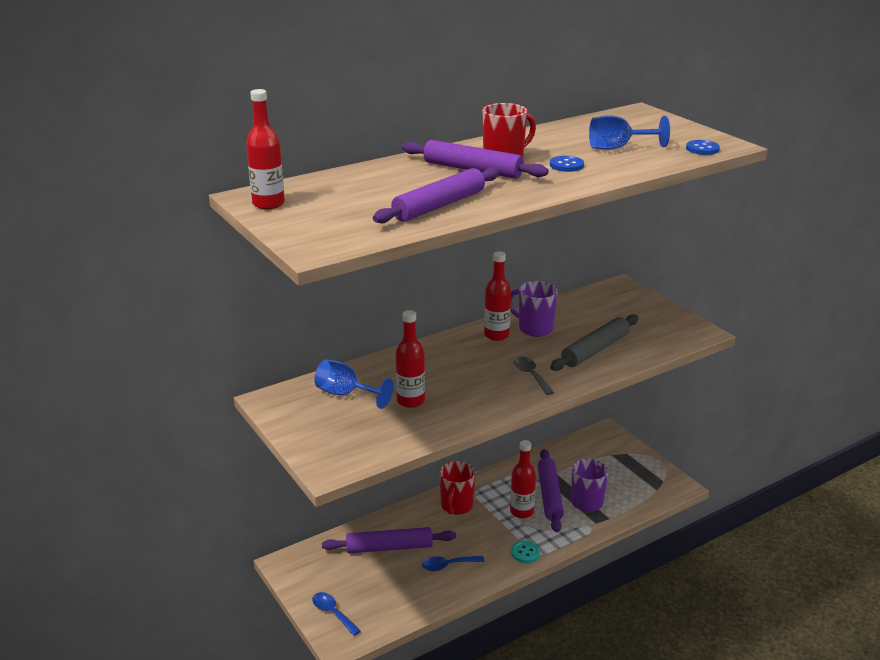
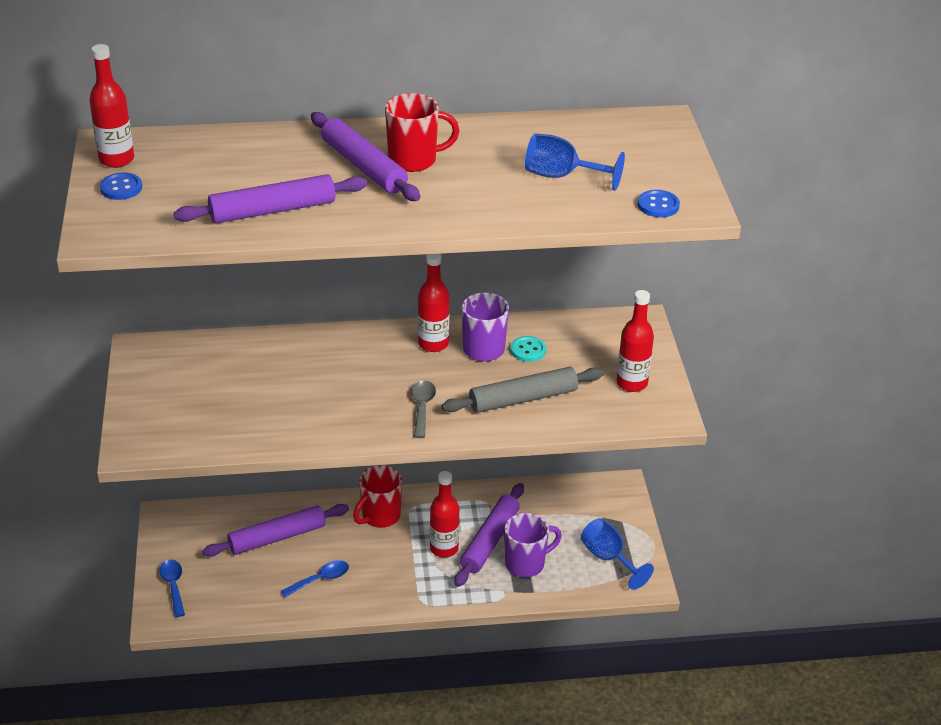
camera: 25 degrees right, 10 degrees up
(346, 394) = (217, 367): blue goblet -> blue goblet (609, 558)
(389, 547) = (277, 537): purple rolling pin -> purple rolling pin turned 45 degrees counterclockwise
(410, 401) = (272, 397): red bottle -> red bottle (632, 383)
(448, 565) = (320, 579): blue spoon -> blue spoon turned 135 degrees clockwise
(525, 553) = (410, 596): turquoise button -> turquoise button (528, 350)
(566, 165) = (471, 188): blue button -> blue button (121, 188)

